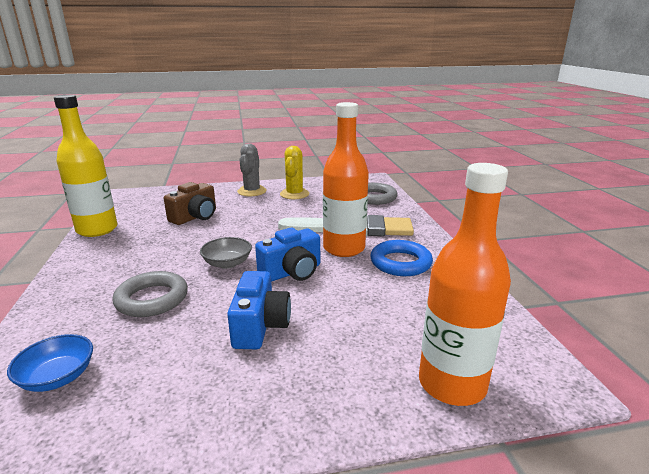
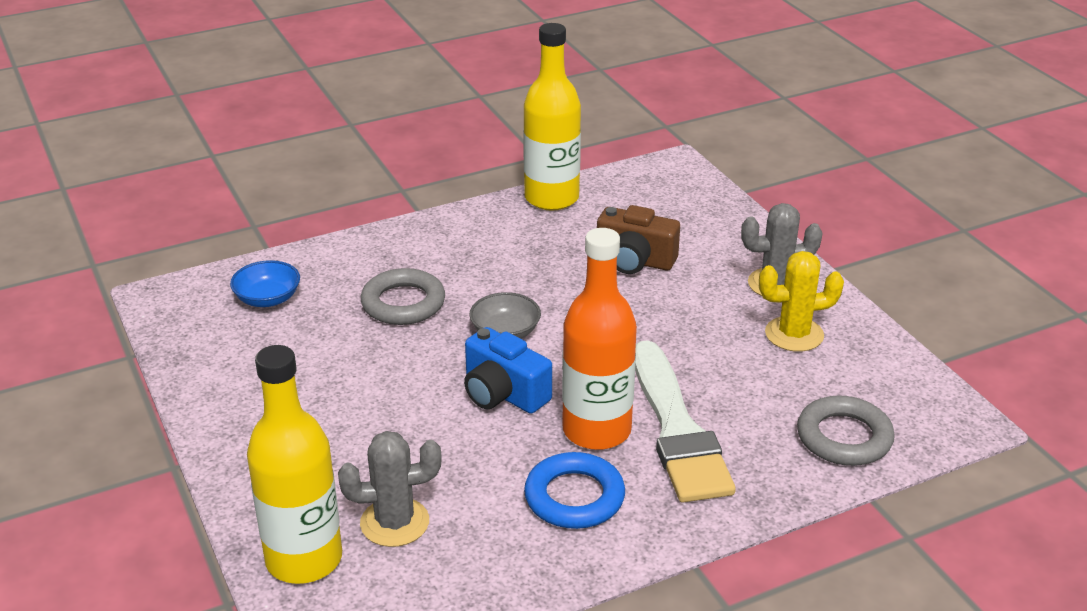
camera: 75 degrees right, 10 degrees up
(260, 326) = (373, 396): blue camera -> none
(413, 331) = (394, 522): none -> grey cactus
(452, 384) = (304, 559): orange bottle -> yellow bottle

